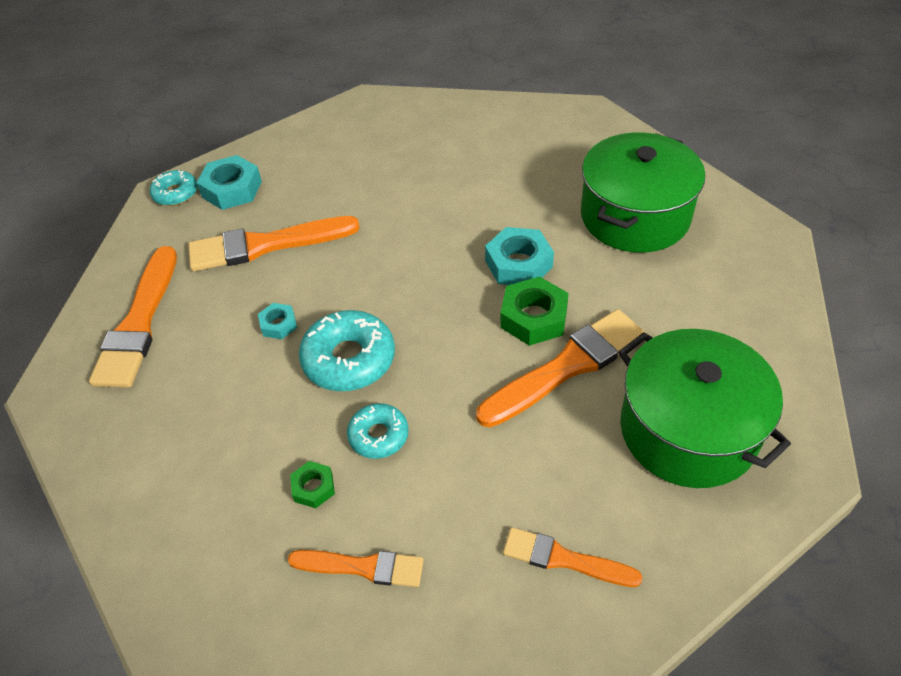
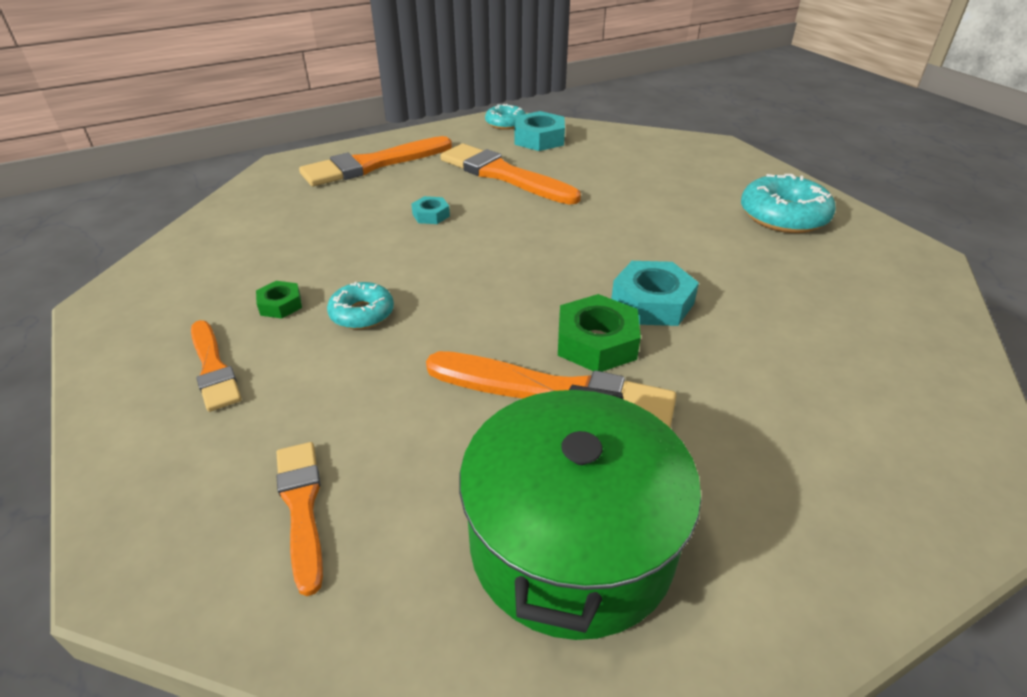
camera: 50 degrees right, 10 degrees down
(349, 359) = (430, 262): turquoise donut -> turquoise donut (783, 216)
(634, 216) = (833, 352): green pot -> none

